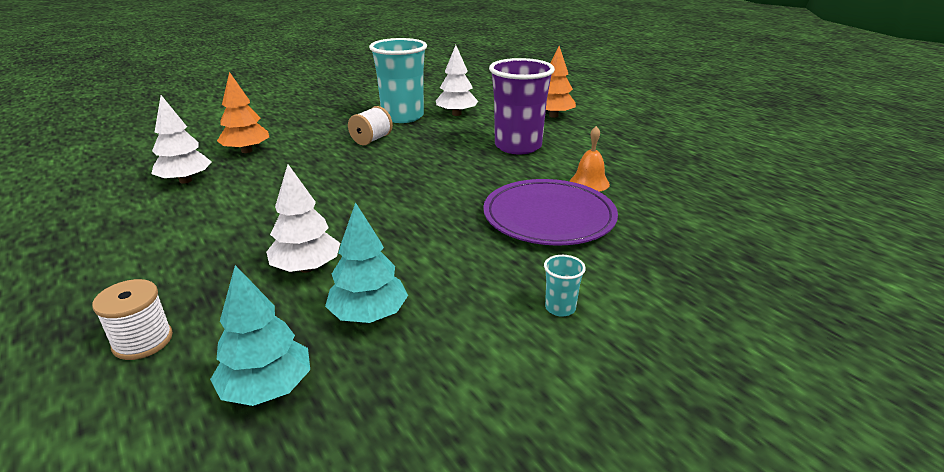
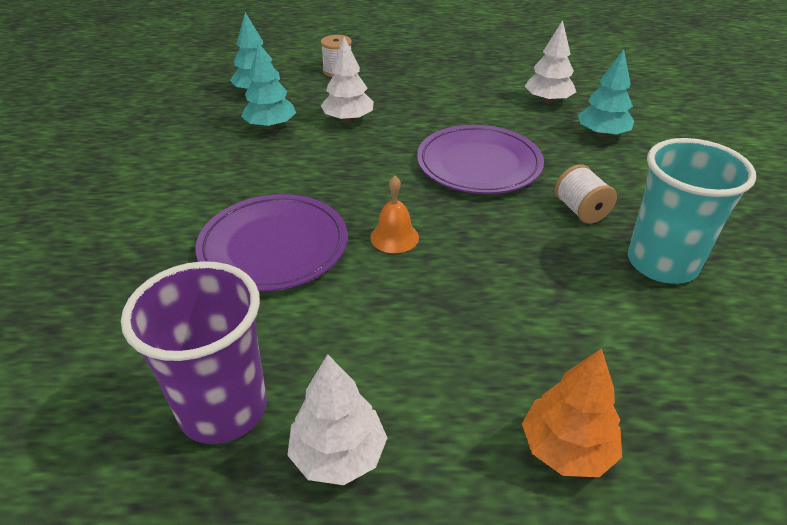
camera: 125 degrees right, 10 degrees up
(246, 151) = (601, 134): orange tree -> turquoise tree
(342, 180) = (479, 164): none -> purple plate
(456, 114) = (646, 322): white tree -> white tree (338, 454)
(518, 146) = (461, 320): purple cup -> purple cup (223, 409)
(560, 308) = (173, 189): turquoise cup -> none
(589, 183) = (299, 319): orange bell -> orange bell (394, 237)

